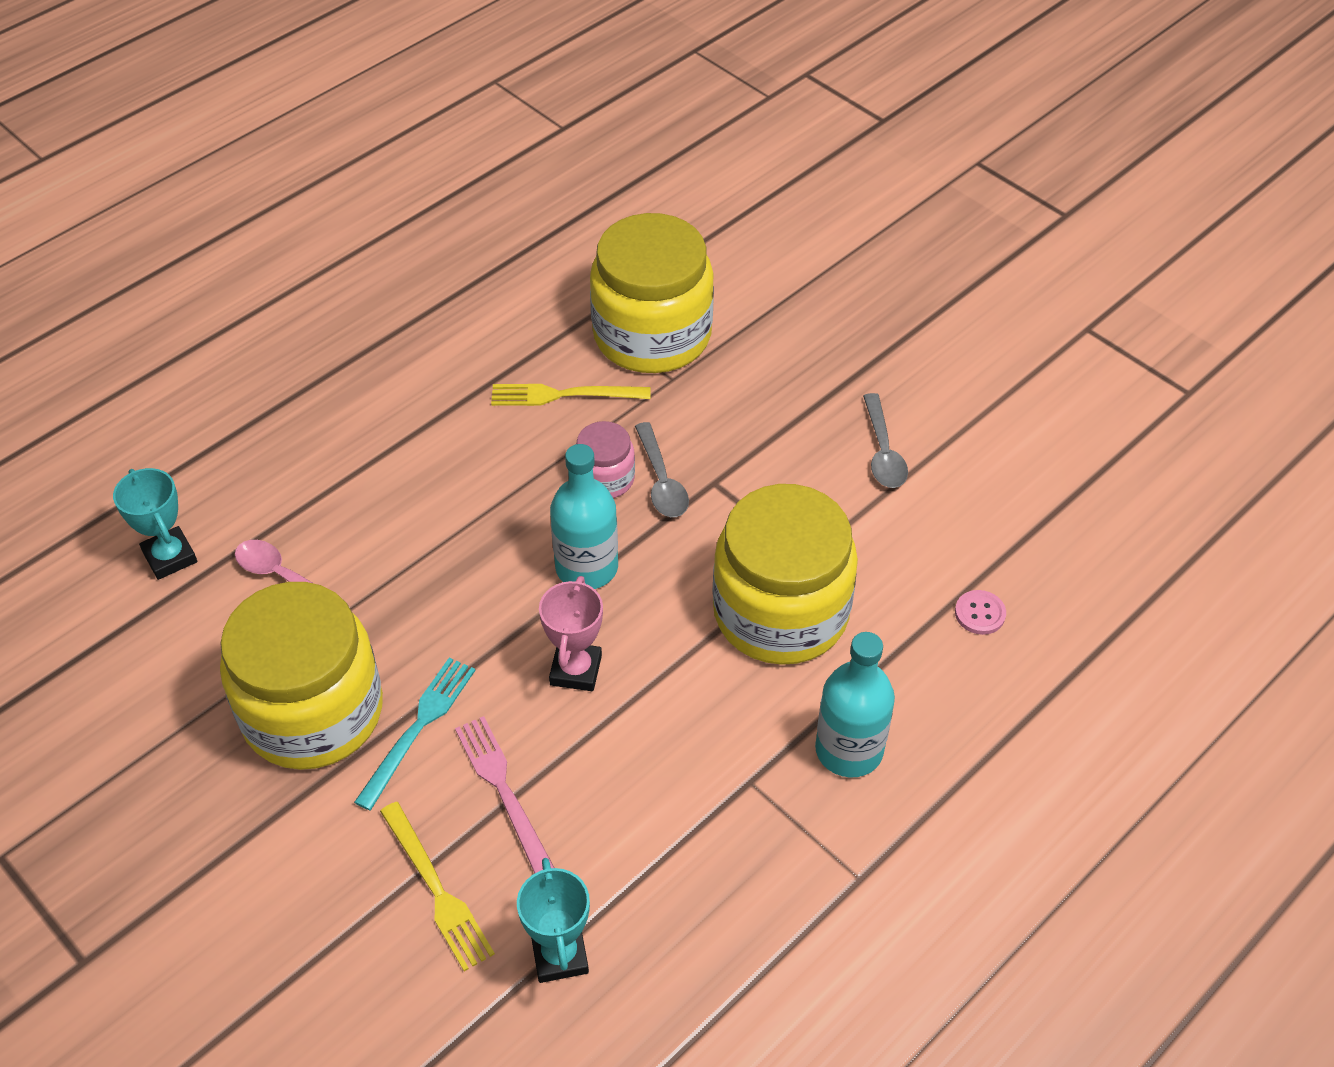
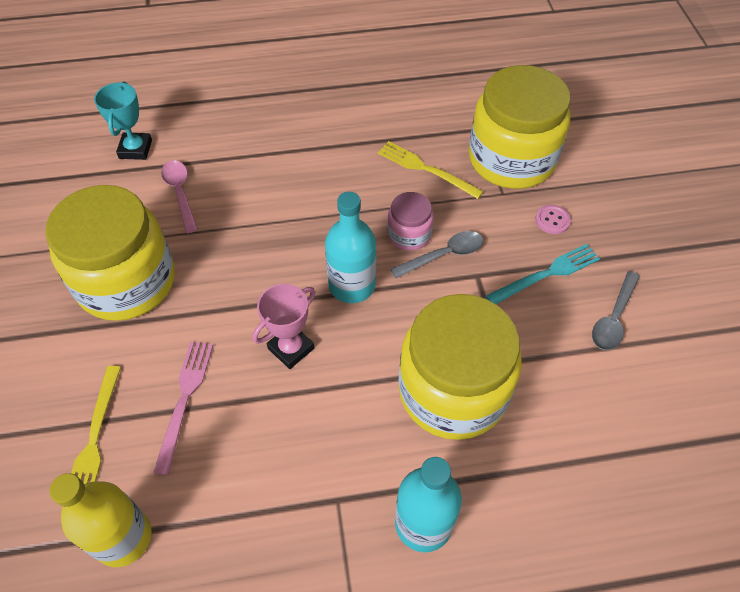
camera: 35 degrees right, 5 degrees up
(418, 728) = (172, 328): turquoise fork -> turquoise fork (546, 274)
(560, 955) = (123, 537): turquoise trophy -> yellow bottle
(661, 481) = (443, 255): grey spoon -> grey spoon turned 135 degrees counterclockwise
(980, 613) = (600, 482): pink button -> pink button (552, 220)

